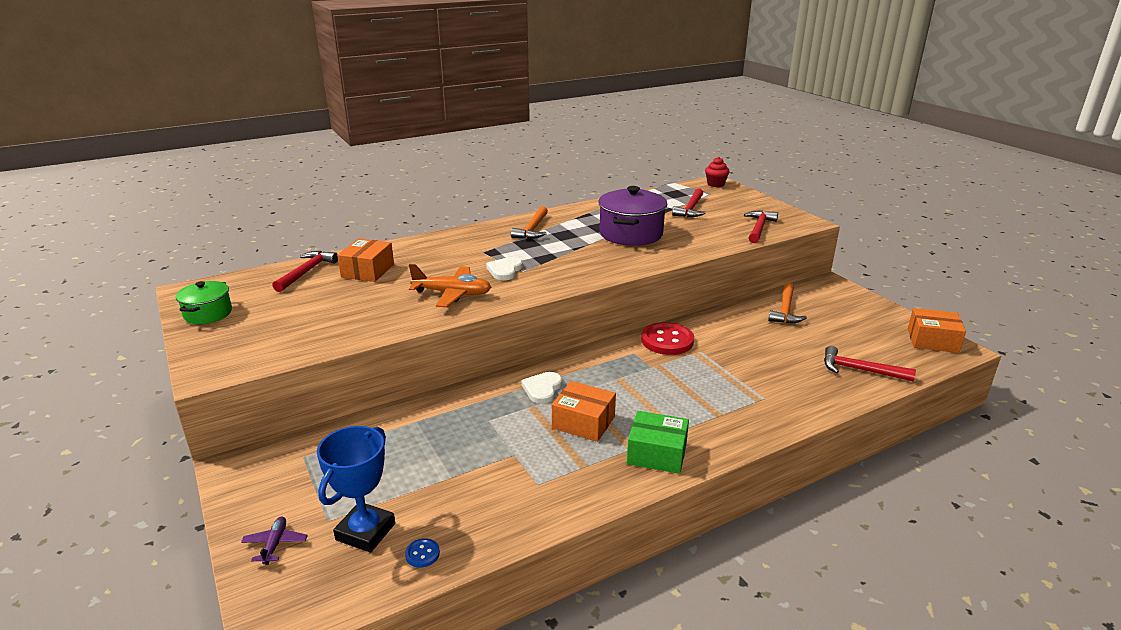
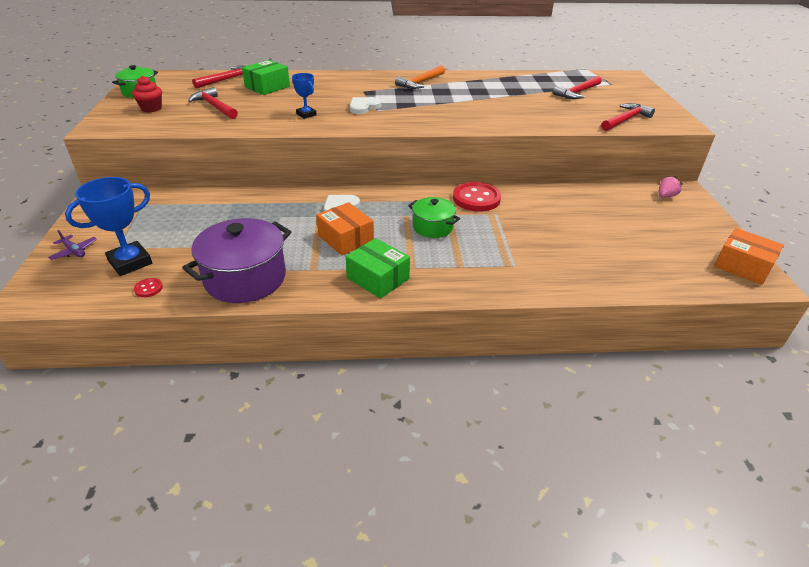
camera: 25 degrees right, 10 degrees up
(275, 544) = (74, 251): purple plane -> purple plane turned 105 degrees clockwise
(368, 271) = (267, 87): orange box -> green box
(422, 554) = (148, 288): blue button -> red button
(452, 294) = (306, 114): orange plane -> blue trophy
(631, 234) = (498, 101): purple pot -> purple pot (245, 278)
(656, 383) = (432, 227): none -> green pot
(715, 184) = (626, 77): red cupcake -> red cupcake (151, 108)
(785, 310) = (612, 202): orange hammer -> none
(821, 292) = (665, 196): none -> pink strawberry
(860, 370) = (634, 269): red hammer -> red hammer (214, 106)

